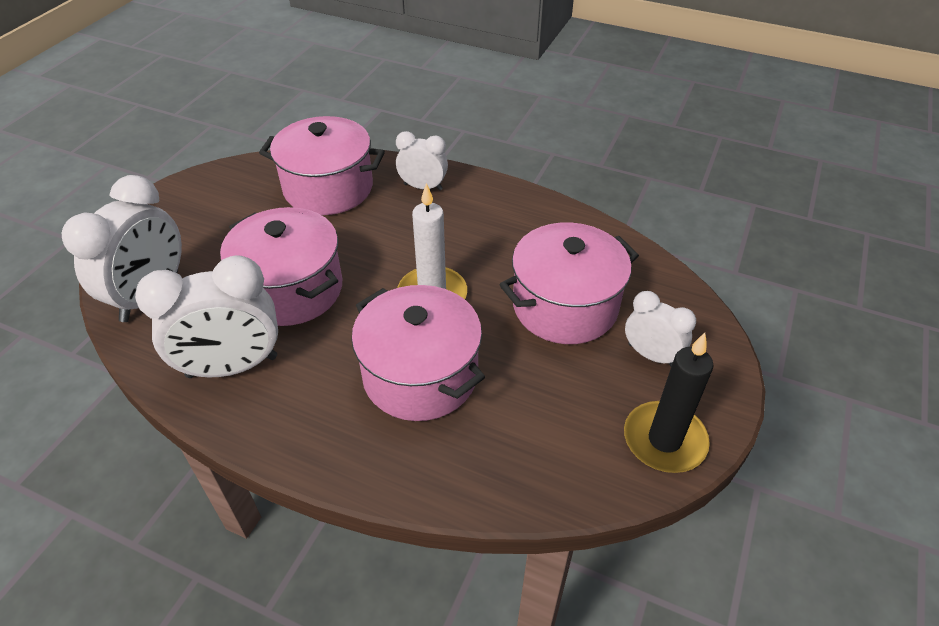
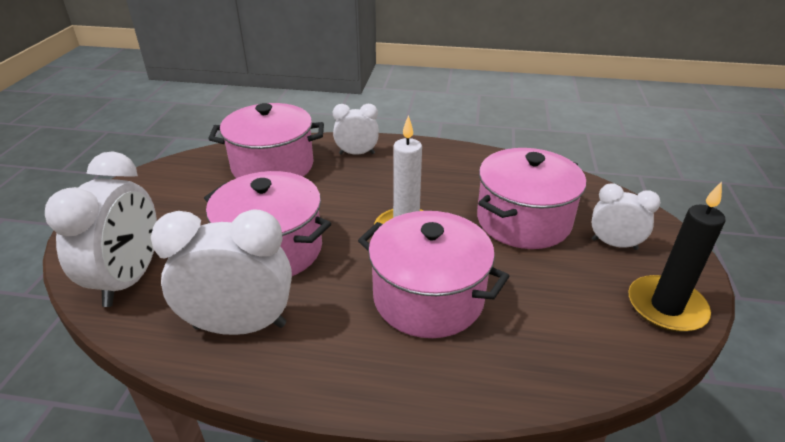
camera: 15 degrees left, 10 degrees down
(232, 366) = (240, 326): white clock -> white clock turned 150 degrees counterclockwise

